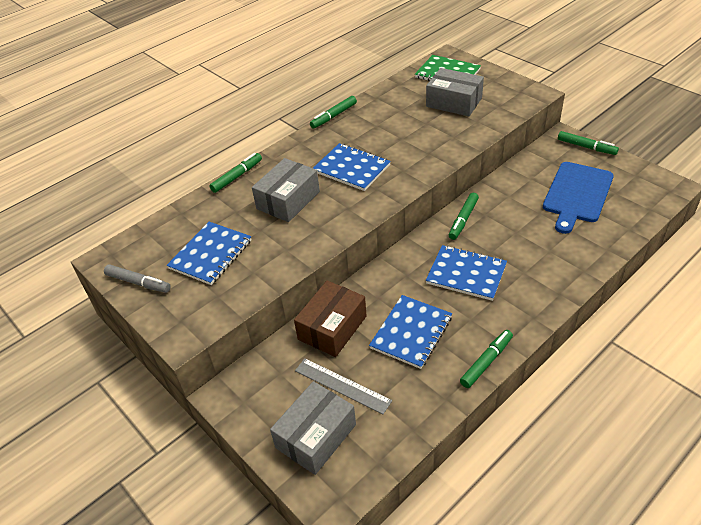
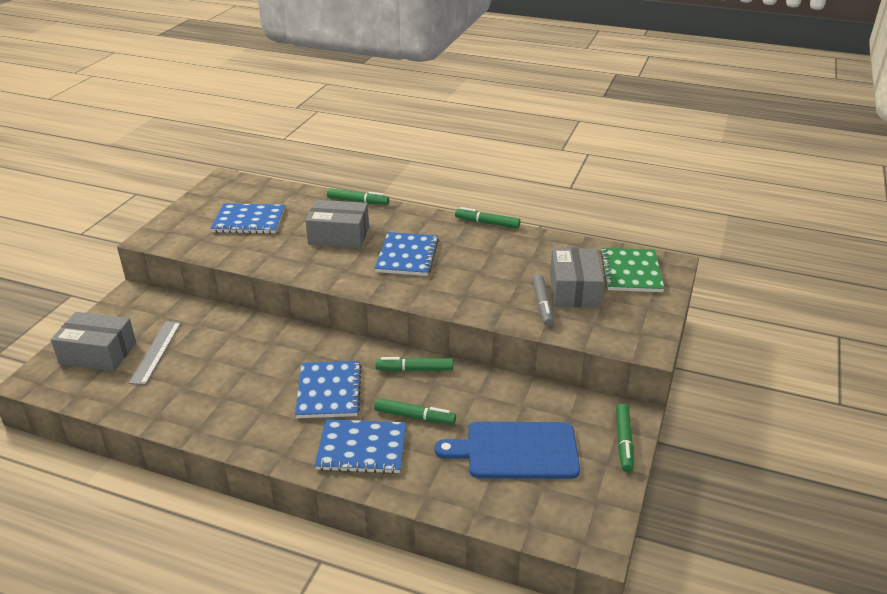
camera: 60 degrees right, 10 degrees down
(138, 283) = (203, 201): grey marker -> grey marker (542, 304)
(332, 328) = (222, 327): brown box -> none
(411, 333) = (232, 375): blue notebook -> blue notebook (362, 448)
(486, 362) = (209, 433): green marker -> green marker (414, 416)

